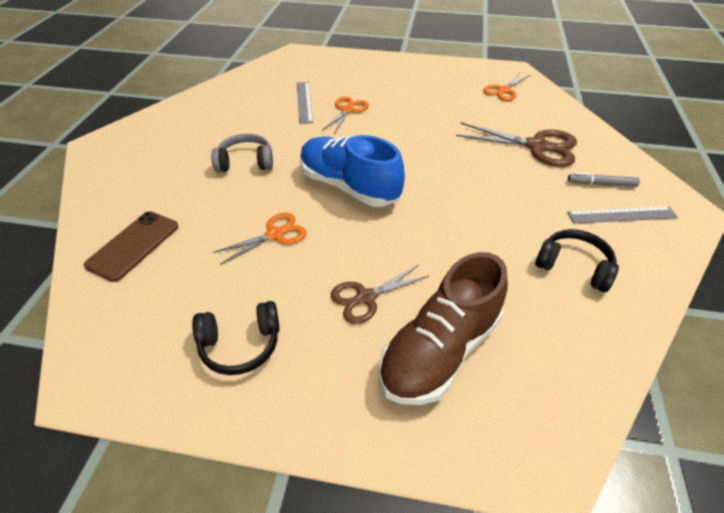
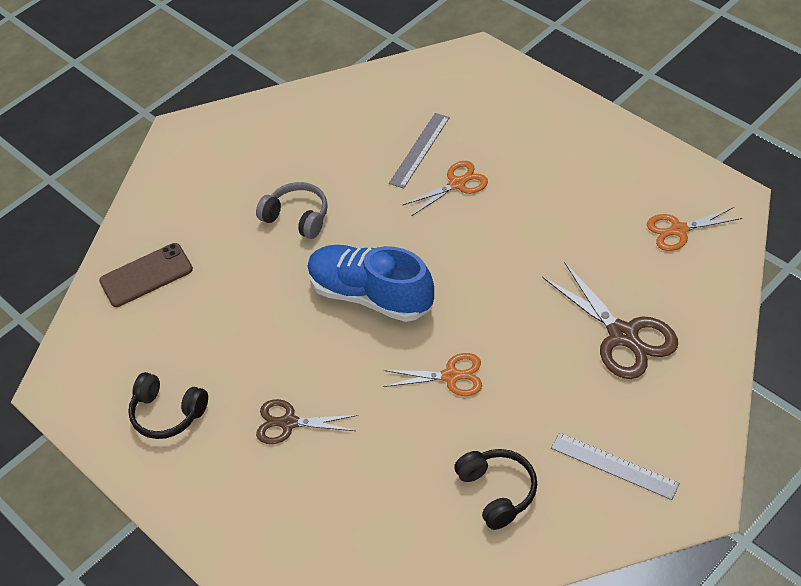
camera: 40 degrees right, 5 degrees up
(275, 234) = (263, 320): orange scissors -> orange scissors (450, 376)
(349, 186) = (371, 295): blue shoe -> blue shoe turned 45 degrees counterclockwise
(440, 350) = (306, 500): brown shoe -> none
(601, 184) = (638, 419): grey marker -> none

